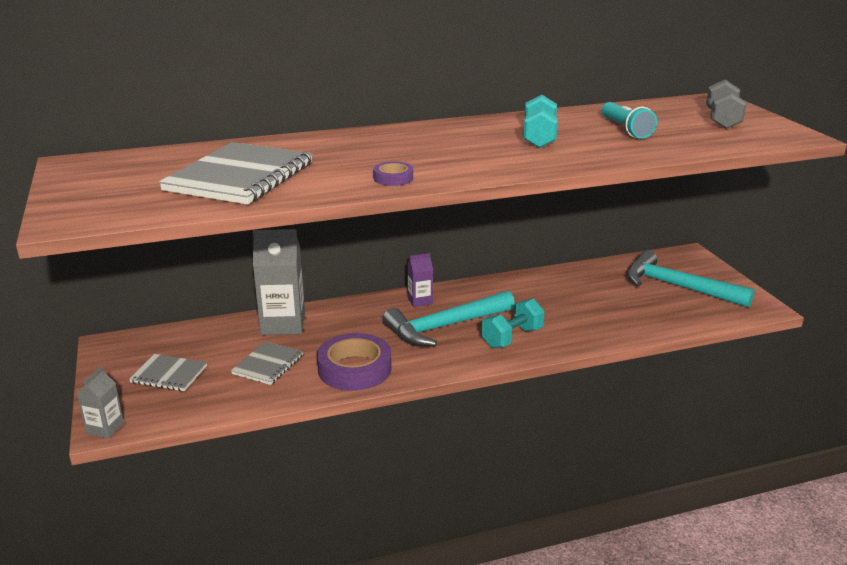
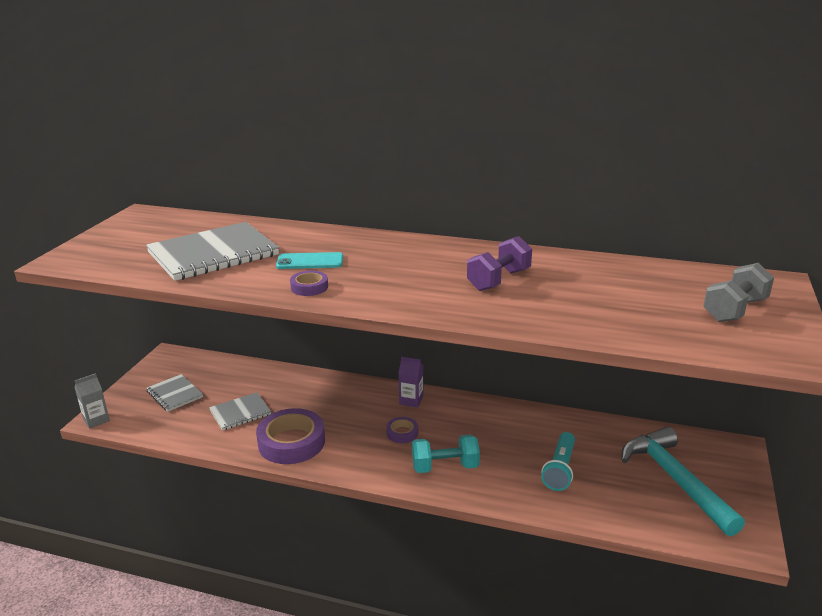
camera: 35 degrees right, 0 degrees up
(283, 324) = (289, 382): grey carton -> none
(353, 161) = (310, 261): none -> turquoise phone
(445, 327) = (402, 433): turquoise hammer -> purple tape
(539, 138) = (499, 280): turquoise dumbbell -> purple dumbbell
(625, 129) = (601, 293): turquoise flashlight -> turquoise flashlight (560, 469)

